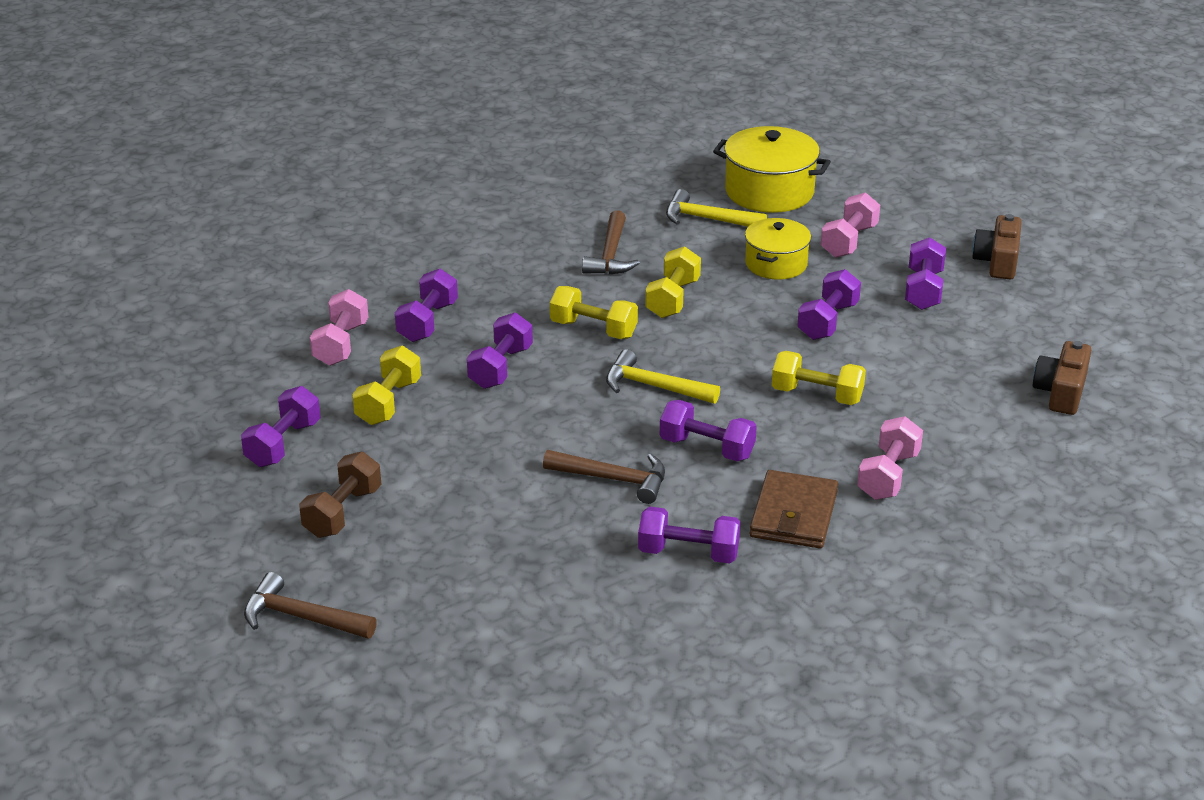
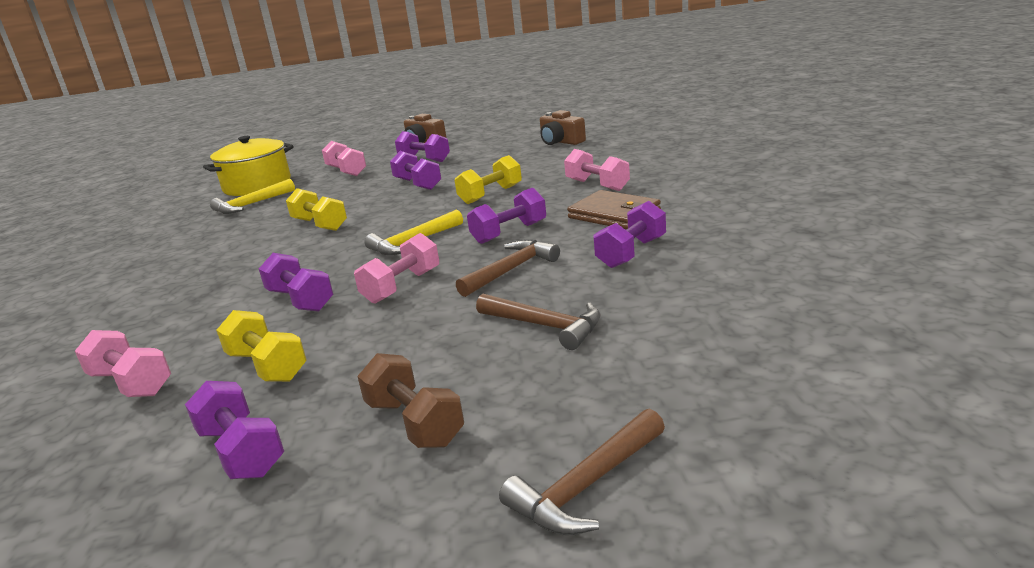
camera: 60 degrees left, 10 degrees down
(427, 322) = (180, 328): purple dumbbell -> none
(551, 419) = (402, 286): none -> pink dumbbell
(593, 329) = (310, 256): yellow dumbbell -> none
(610, 255) = (231, 239): brown hammer -> brown hammer (545, 326)
(776, 264) = (335, 191): yellow pot -> none

